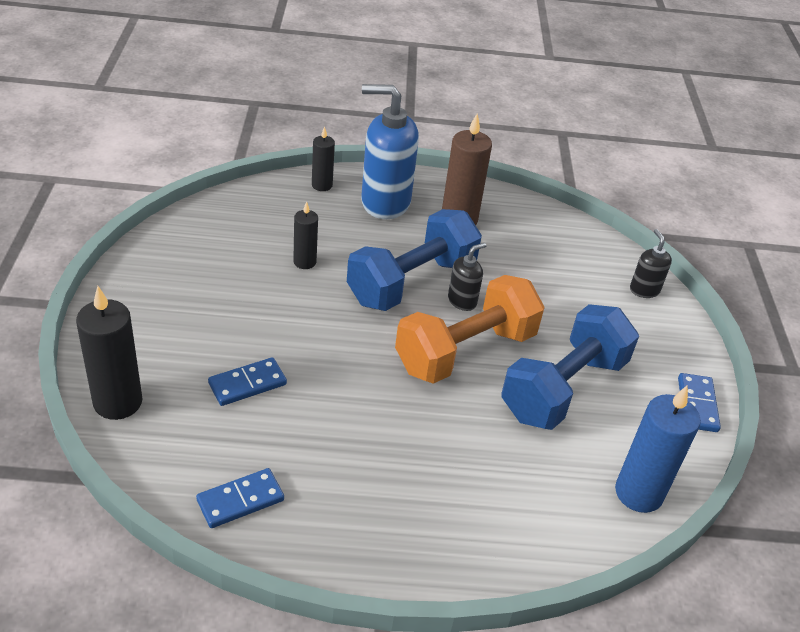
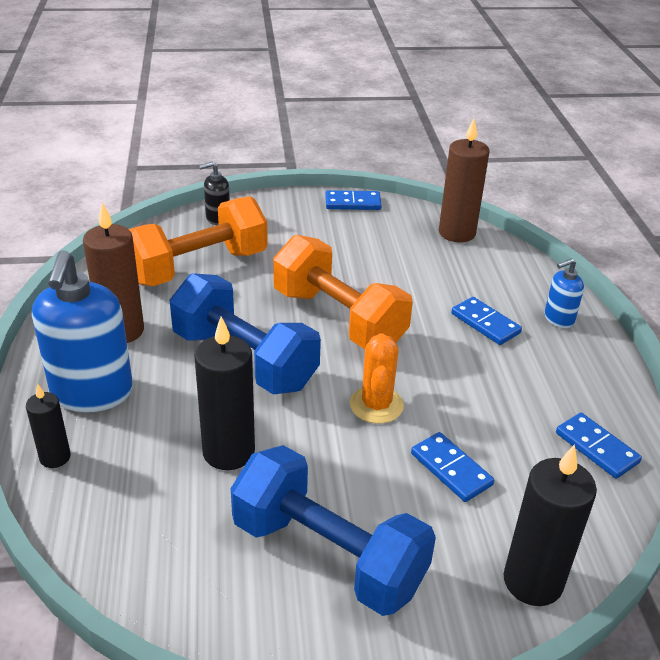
camera: 95 degrees left, 5 degrees down
(304, 262) = (228, 452): black candle -> black candle, size x1.75
(337, 353) = (376, 405): none -> orange cactus
(448, 468) = (485, 323): none -> blue domino
(451, 543) = (558, 319): none -> blue soap dispenser
(462, 301) = (265, 323): black soap dispenser -> none
(553, 269) = (198, 267): none -> orange dumbbell
(563, 388) = (363, 264): blue dumbbell -> blue dumbbell (328, 555)
(638, 493) = (457, 233): blue candle -> brown candle

